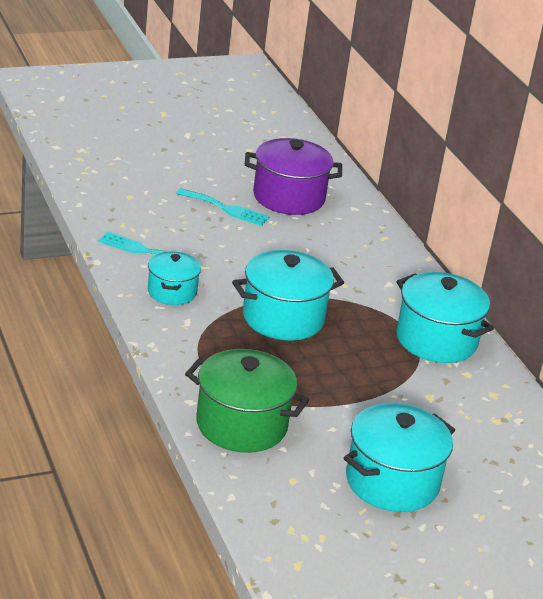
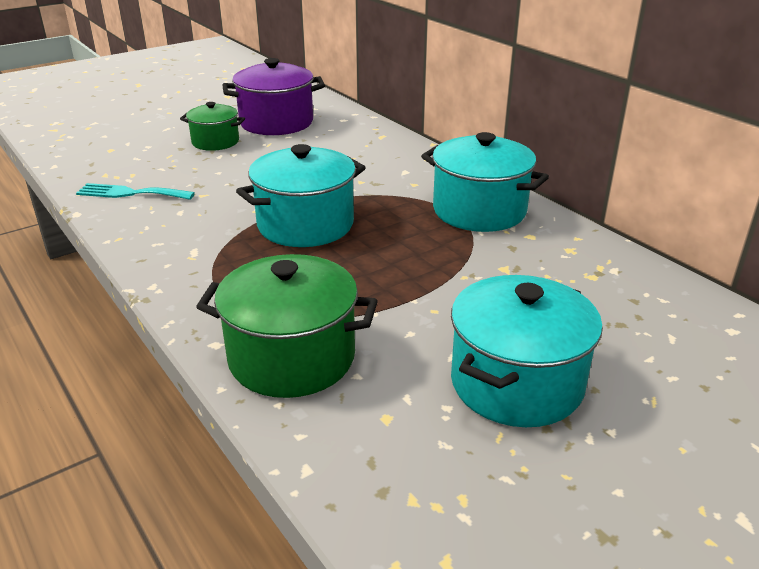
camera: 10 degrees left, 0 degrees up
(172, 292) = (170, 225): turquoise pot -> none
(226, 209) = (215, 142): turquoise fork -> green pot

